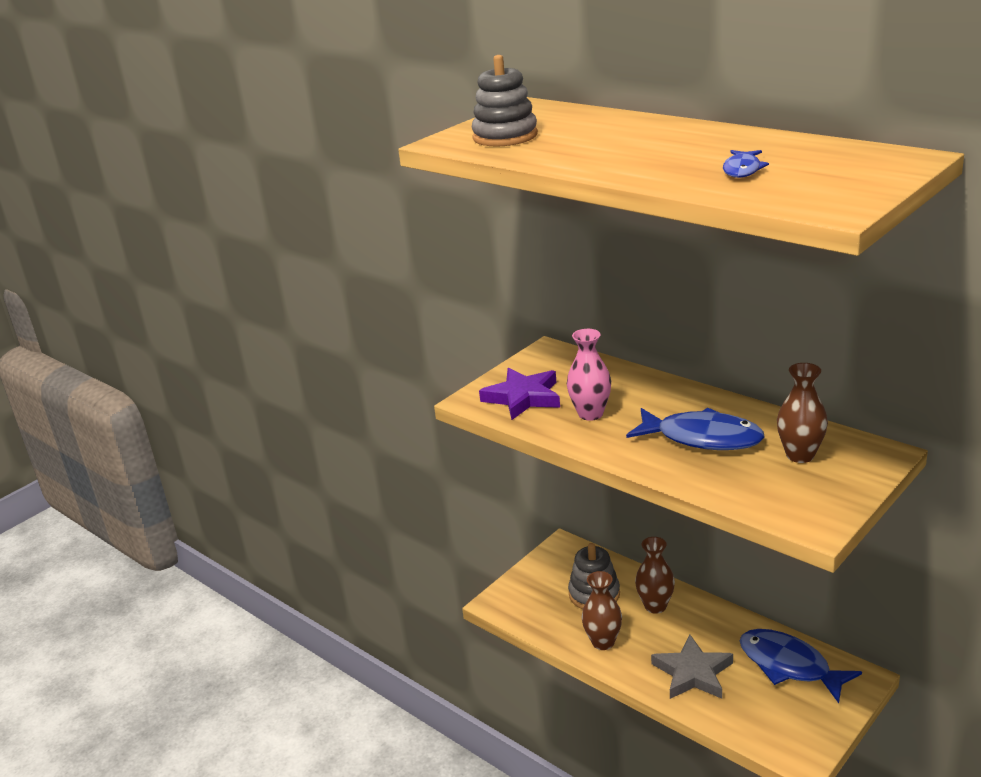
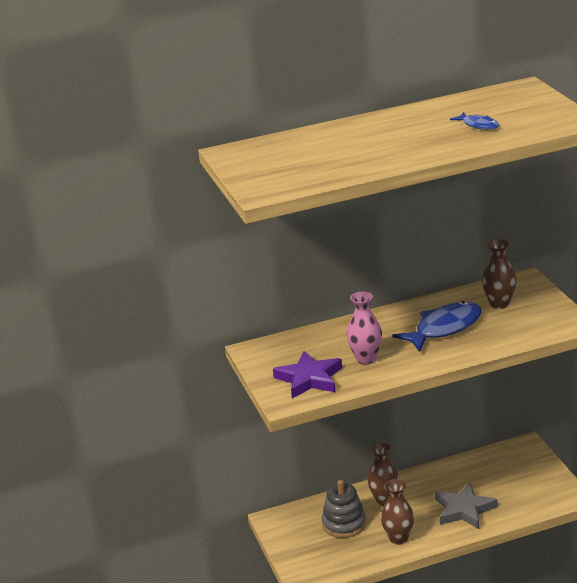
camera: 60 degrees left, 0 degrees up
(505, 136) = (290, 171): grey stacking toy -> none
(789, 666) = (492, 468): blue fish -> none

